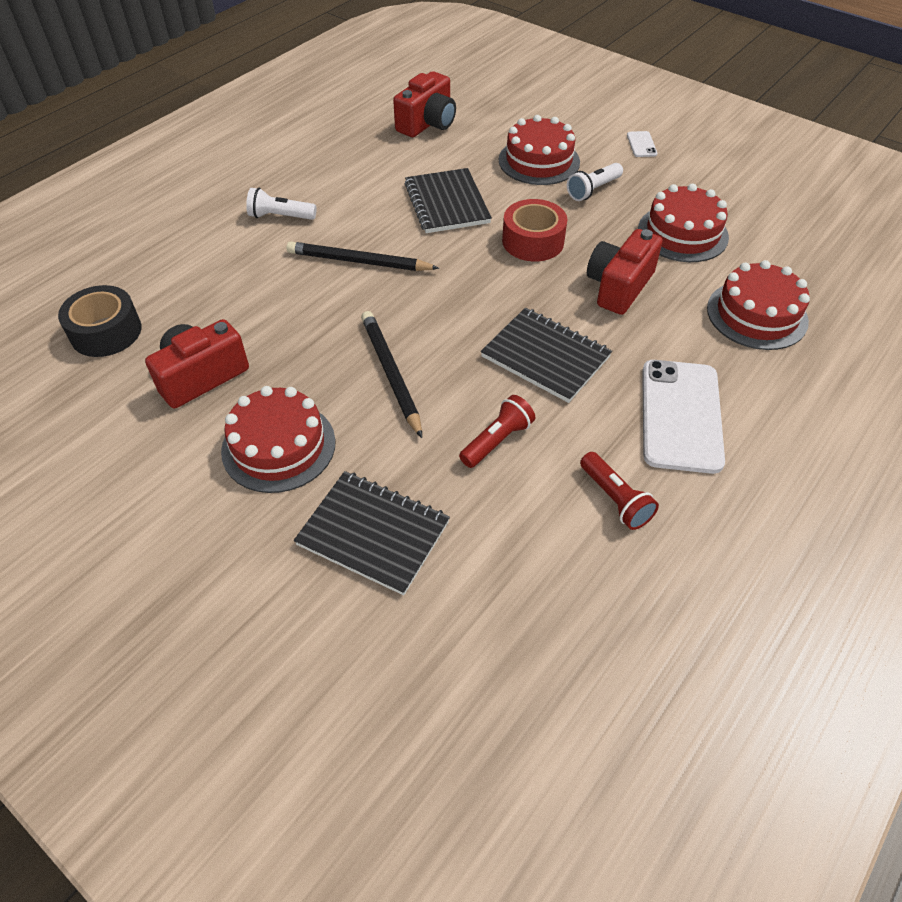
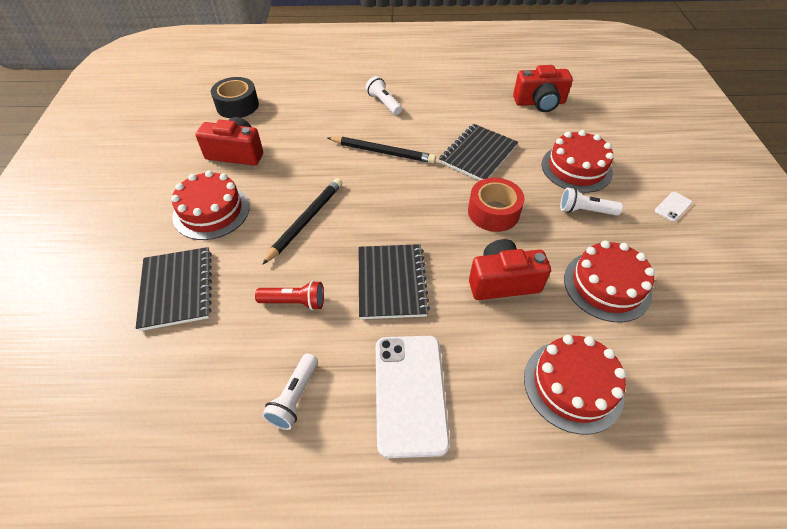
camera: 50 degrees right, 0 degrees up
(358, 261) = (383, 152): black pencil -> black pencil turned 135 degrees clockwise
(615, 499) = (294, 397): red flashlight -> white flashlight
(680, 415) = (410, 393): white phone -> white phone turned 60 degrees counterclockwise

